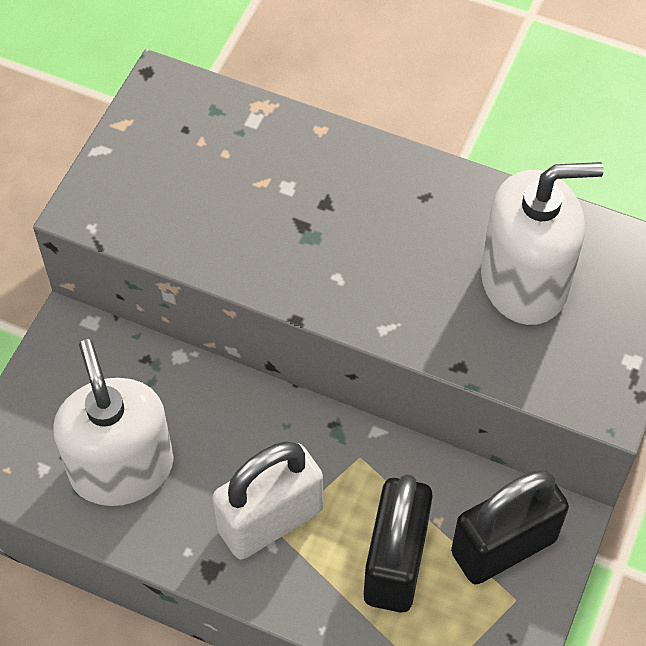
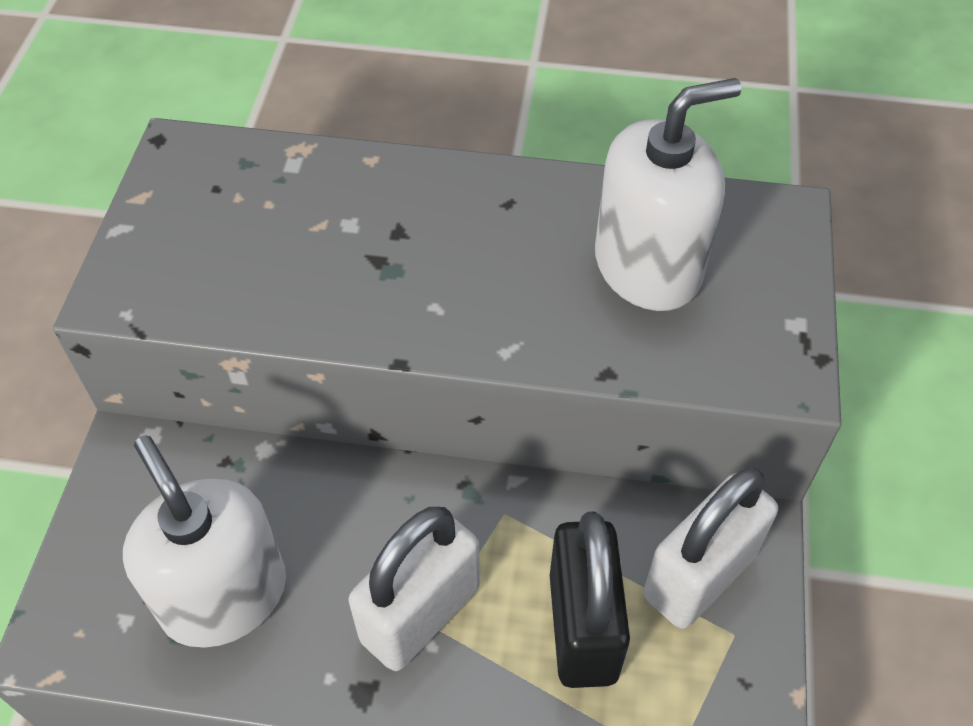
camera: 15 degrees left, 5 degrees down
(503, 546) = (699, 575): black padlock -> white padlock

